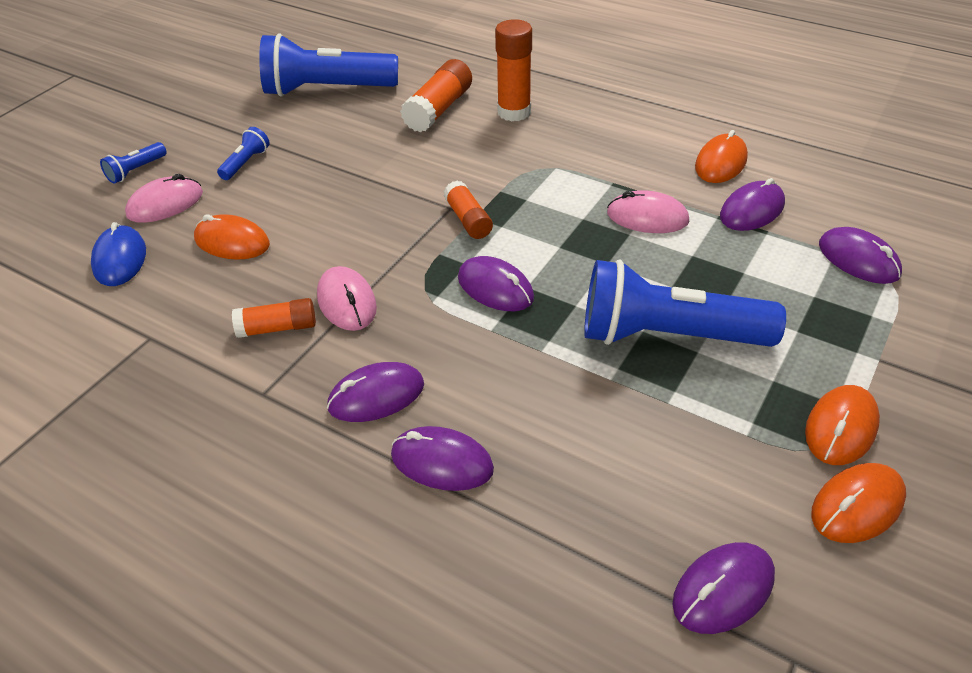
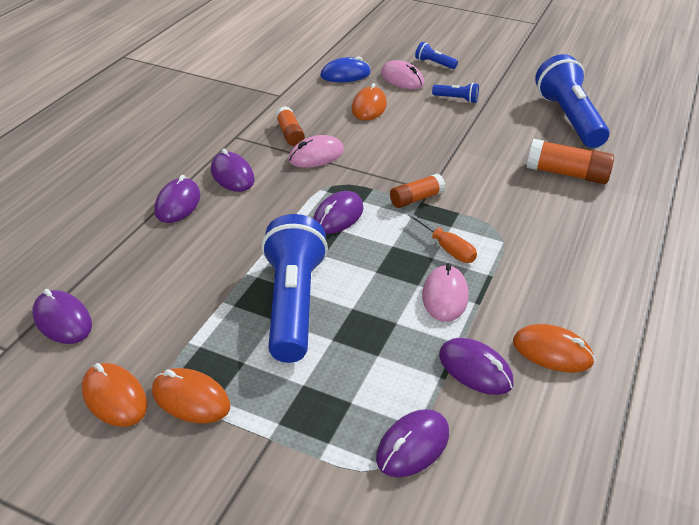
camera: 80 degrees right, 5 degrees down
(514, 112) = (583, 214): orange glue stick -> none
(567, 206) = (447, 249): none -> orange screwdriver

